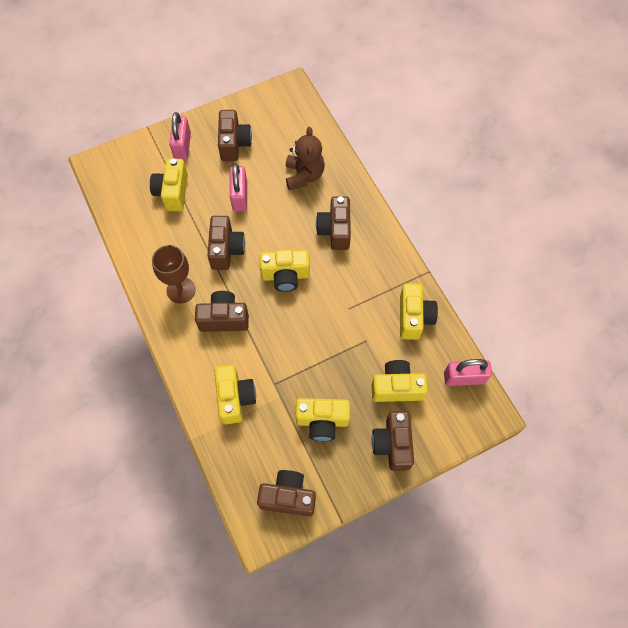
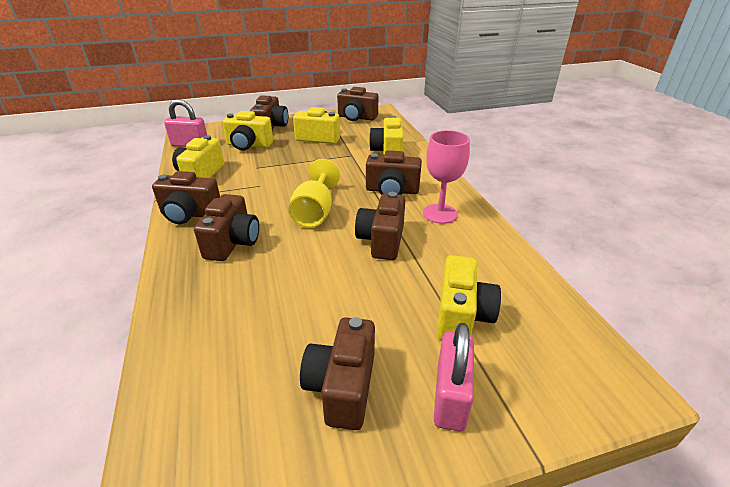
camera: 170 degrees left, 30 degrees down
(181, 290) = (440, 214): brown goblet -> pink goblet
(240, 196) = (351, 296): pink padlock -> none
(285, 276) = (315, 212): yellow camera -> yellow goblet
(304, 175) = (237, 311): brown teddy bear -> none
(386, 257) = (190, 214): none -> brown camera

